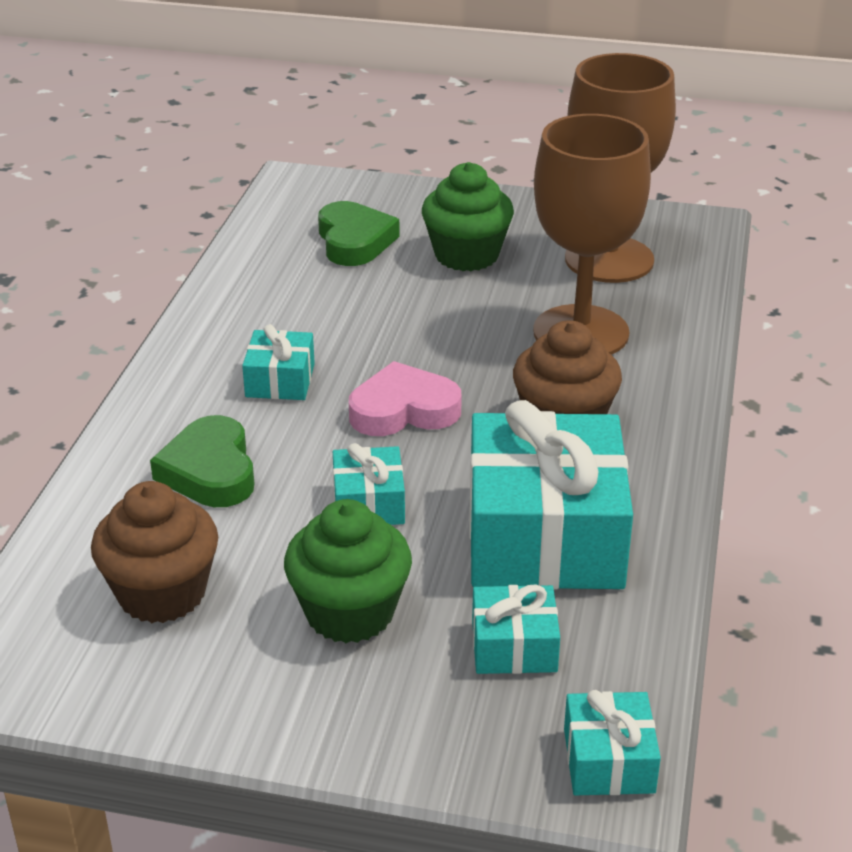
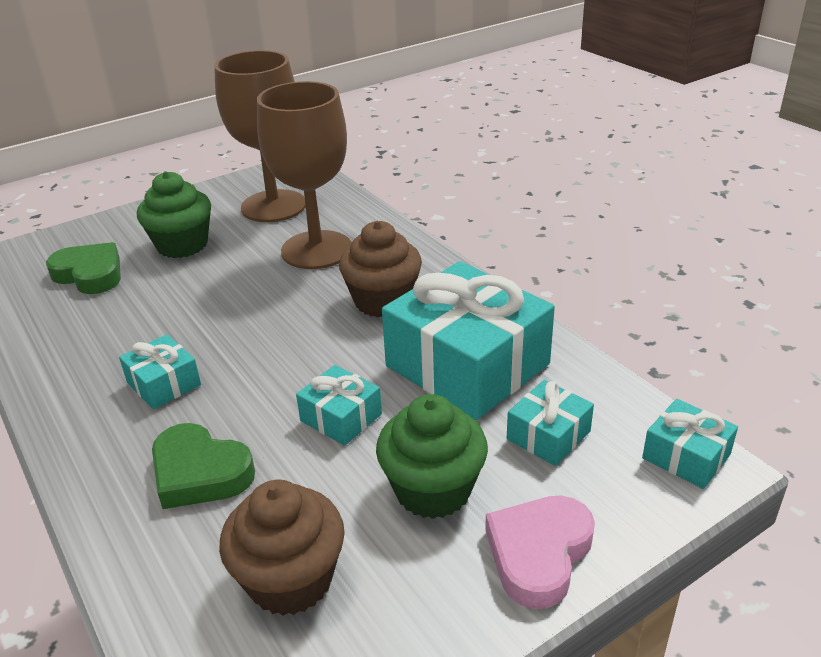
camera: 45 degrees left, 0 degrees up
(403, 410) = (277, 350): pink heart -> pink heart (539, 554)

